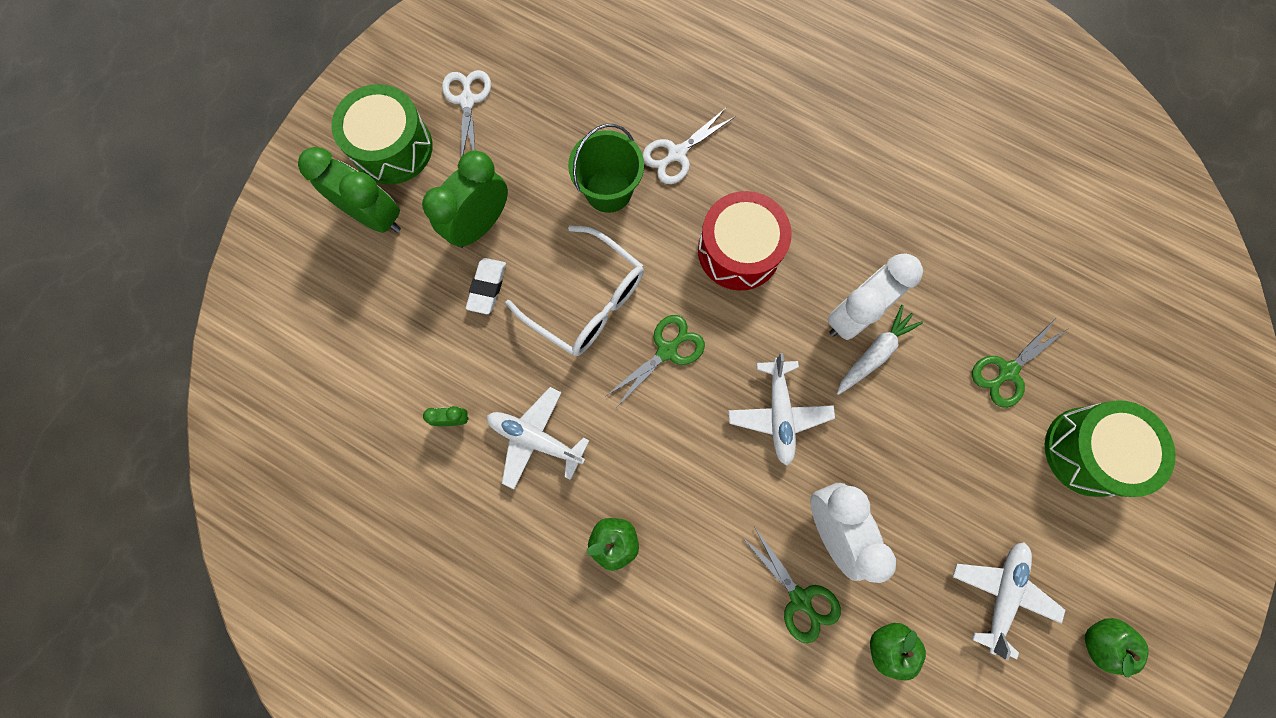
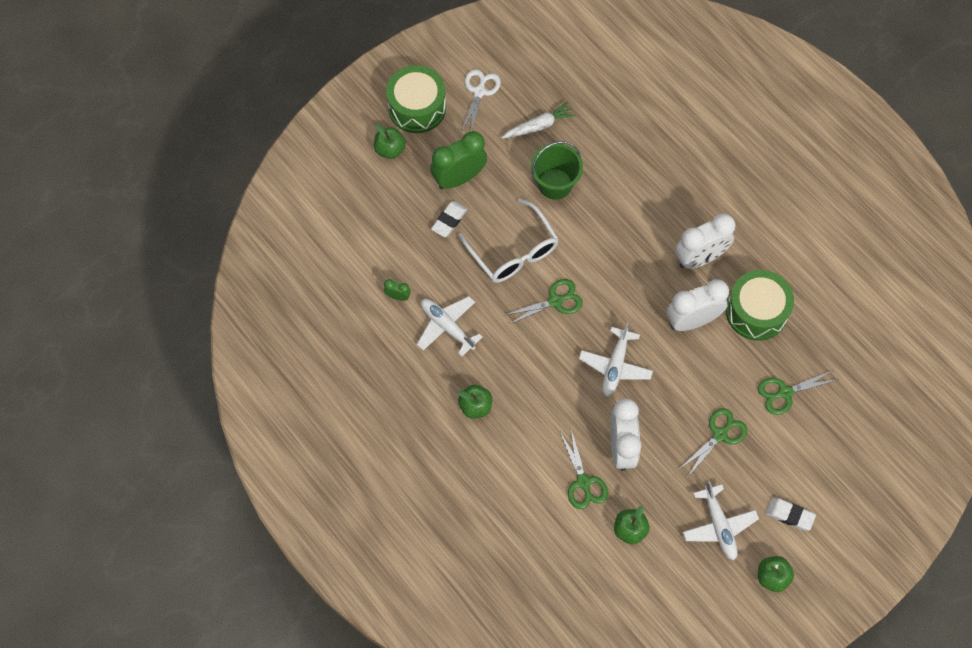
camera: 20 degrees right, 10 degrees down
(375, 216) = (390, 149): green clock -> green apple
(677, 154) = (612, 174): white scissors -> none
(739, 251) = (630, 253): red drum -> none
(829, 227) = (700, 258): none -> white clock
(874, 353) = (697, 350): white carrot -> white carrot (539, 126)
(950, 461) = (719, 435): none -> green scissors
(1001, 593) = (719, 526): white plane -> white plane turned 120 degrees clockwise
(1084, 542) = (789, 515): none -> white eraser
(1089, 451) = (819, 461): green drum -> green drum (756, 312)

